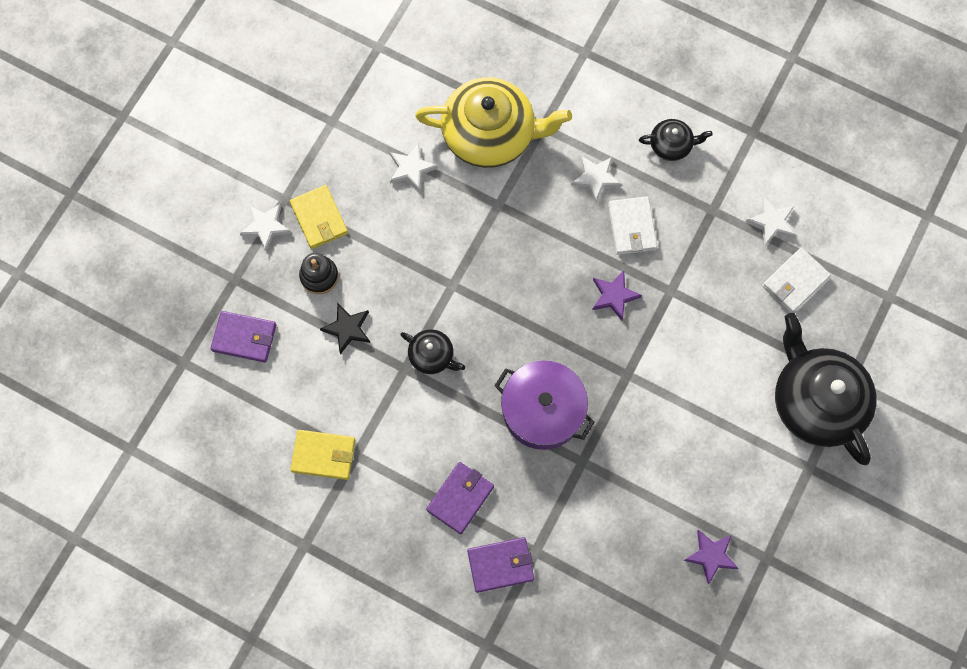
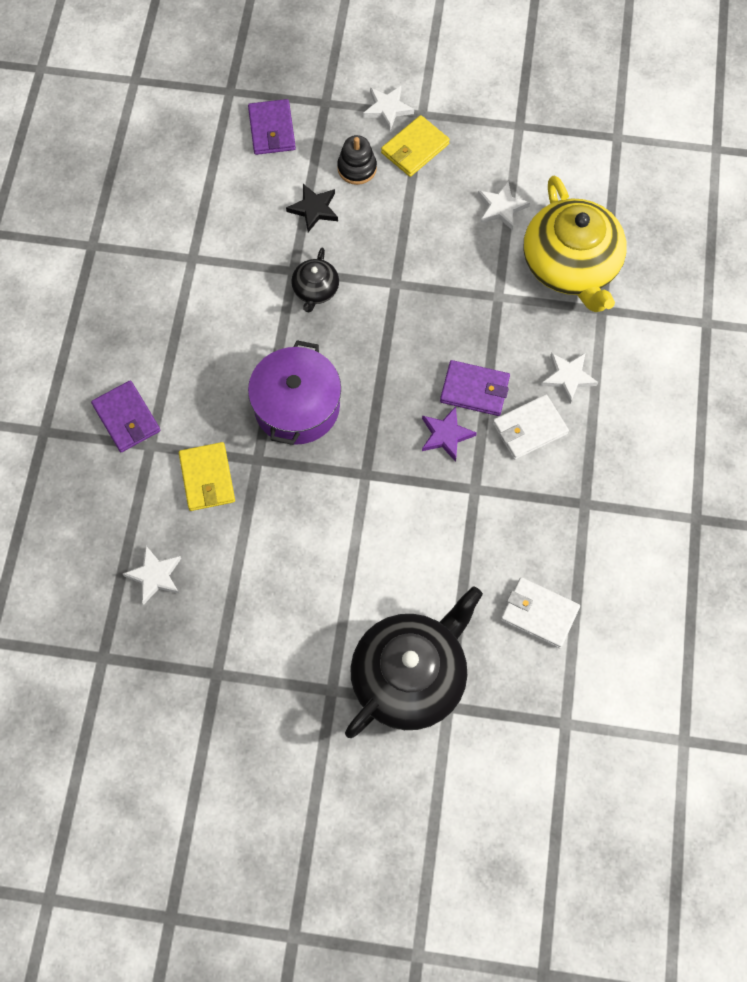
camera: 70 degrees right, 5 degrees down
(324, 455) = (182, 232): yellow wallet -> yellow wallet (207, 478)
(460, 498) = (181, 361): purple wallet -> purple wallet (475, 390)
(671, 145) = (641, 439): black teapot -> none
(711, 555) = (200, 615): purple star -> none
(771, 222) = (598, 569): white star -> white star (155, 576)

